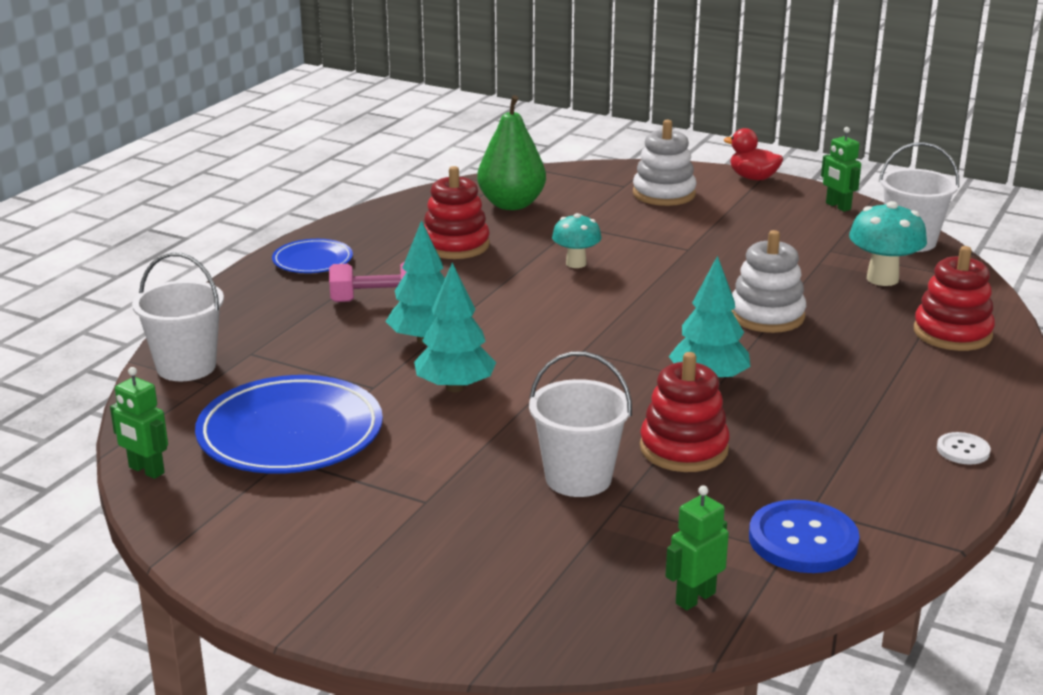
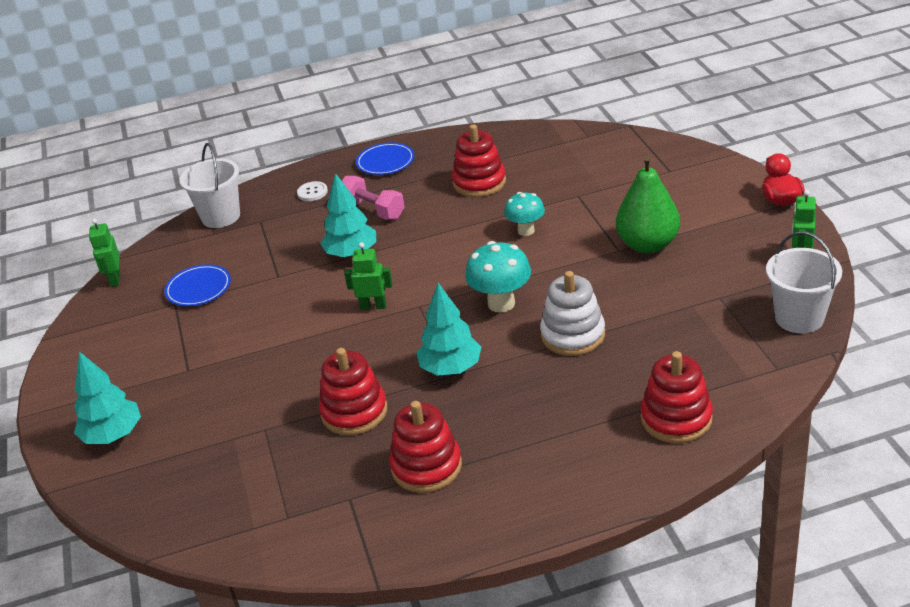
camera: 50 degrees right, 10 degrees up
(290, 433) = (198, 289): blue plate -> blue plate, size x0.54
(455, 387) = (314, 298): turquoise tree -> turquoise tree (113, 435)
(511, 204) = (567, 159): green pear -> green pear (647, 245)
(578, 478) = (273, 399): white bucket -> none
(664, 194) = (685, 190): white stacking toy -> none
(695, 598) = (201, 514): green robot -> green robot (373, 306)
(803, 540) = (309, 516): blue button -> none
(831, 453) = (426, 466): none -> red stacking toy
(882, 279) = (712, 343): turquoise mushroom -> turquoise mushroom (501, 303)
(963, 450) = (507, 516): white button -> white button (312, 192)

